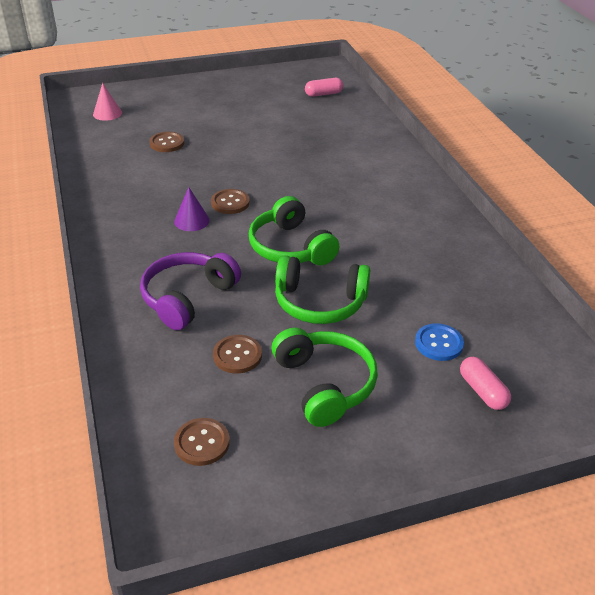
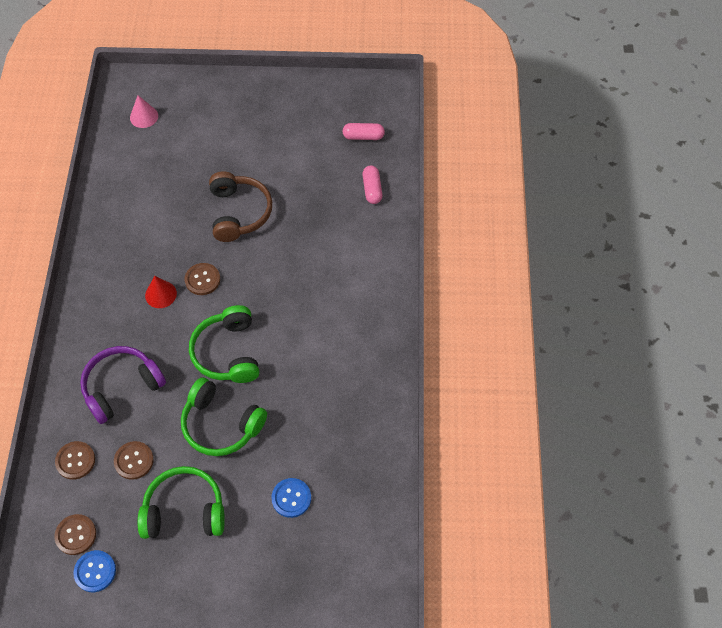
camera: 20 degrees right, 20 degrees up
(167, 143) = (181, 178): brown button -> brown button (75, 461)
(191, 221) = (160, 294): purple cone -> red cone
(239, 154) = (239, 213): none -> brown headphones
(247, 473) = (95, 571): none -> blue button
(325, 384) = (184, 510): green headphones -> green headphones turned 90 degrees counterclockwise
(482, 391) = (297, 556): pink capsule -> pink capsule (372, 189)

